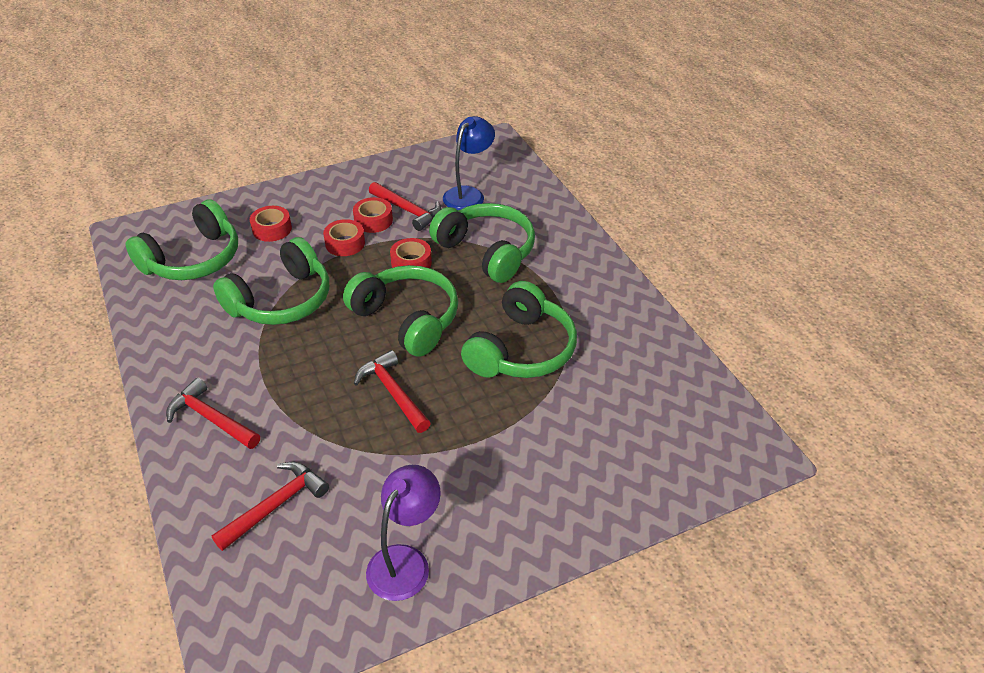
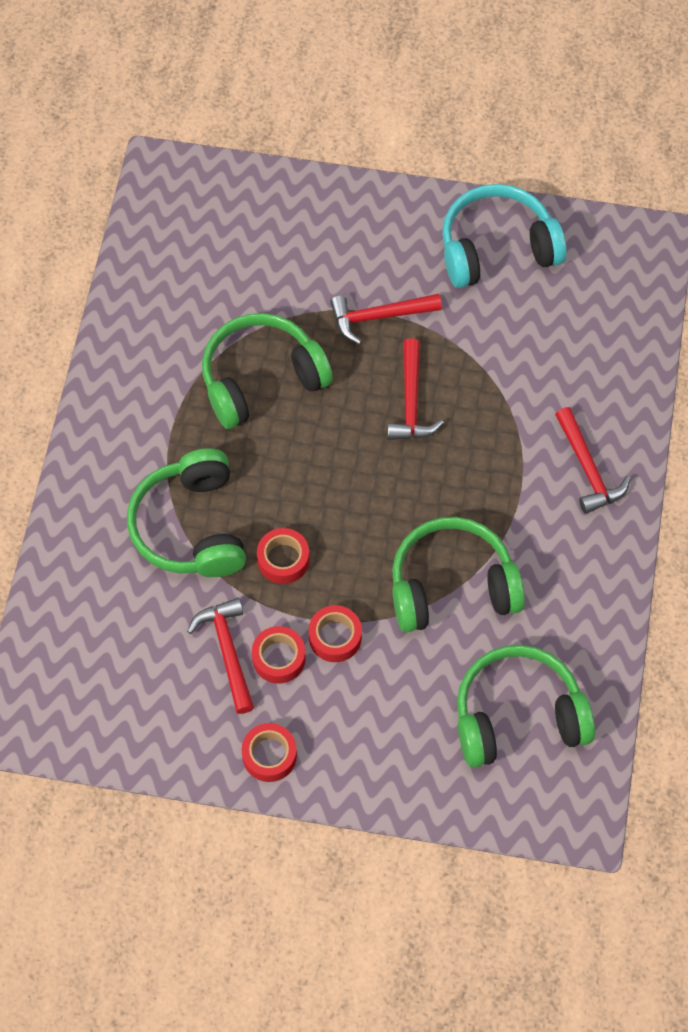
camera: 145 degrees left, 20 degrees up
(272, 229) = (404, 717): red tape -> red tape (269, 755)
(276, 505) = (571, 349): red hammer -> red hammer (379, 317)
(405, 561) = (497, 248): purple lamp -> turquoise headphones
(407, 319) = (341, 481): green headphones -> none
(468, 194) = (136, 636): blue lamp -> none

